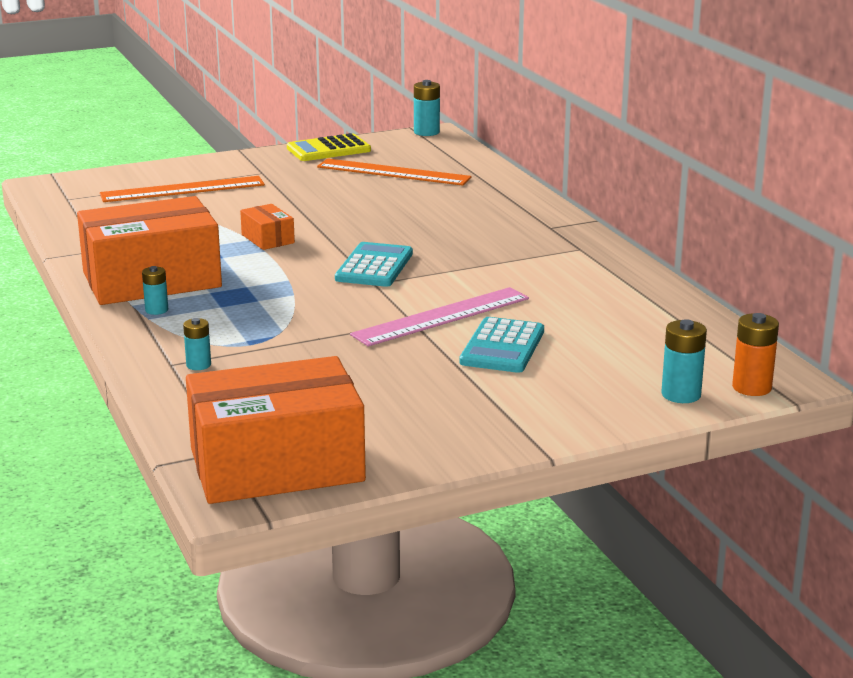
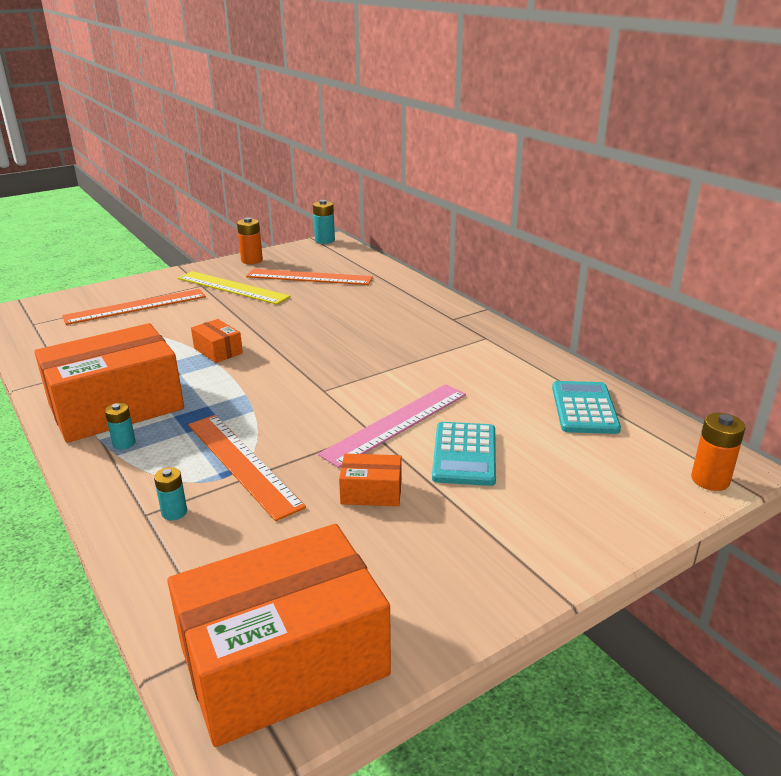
camera: 10 degrees left, 5 degrees up
(272, 335) = (243, 463): none -> orange ruler
(298, 177) = (232, 287): none -> yellow ruler
(328, 149) = (252, 260): yellow calculator -> orange battery
(374, 266) = (319, 372): turquoise calculator -> turquoise calculator (584, 408)
(394, 367) = (371, 492): none -> orange box
(681, 394) = (653, 497): turquoise battery -> none

